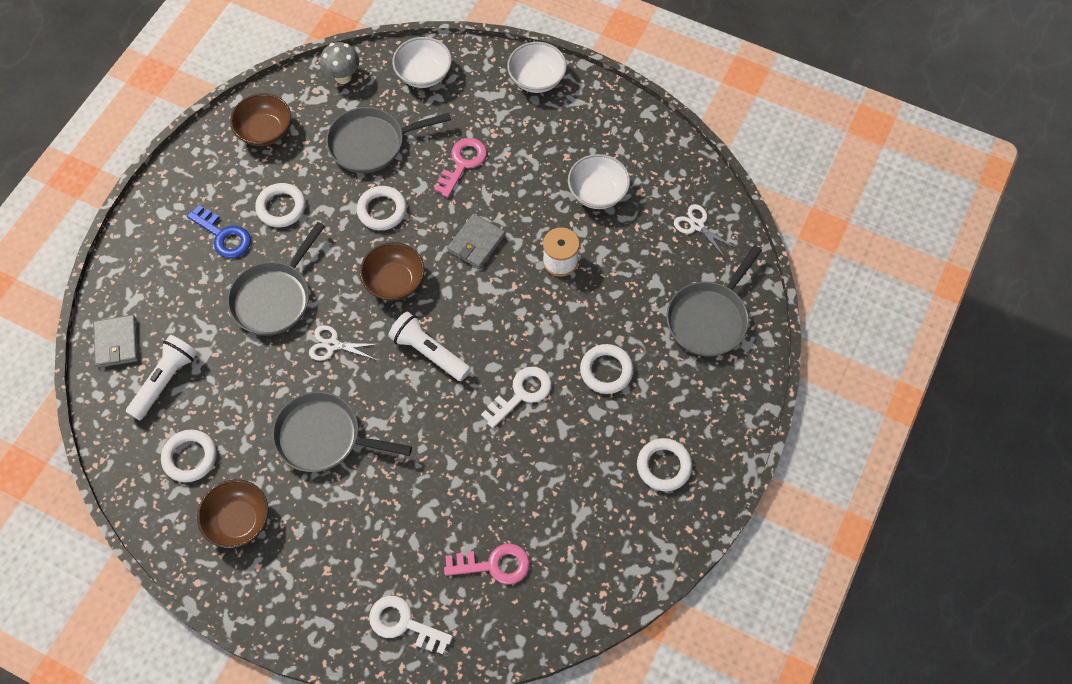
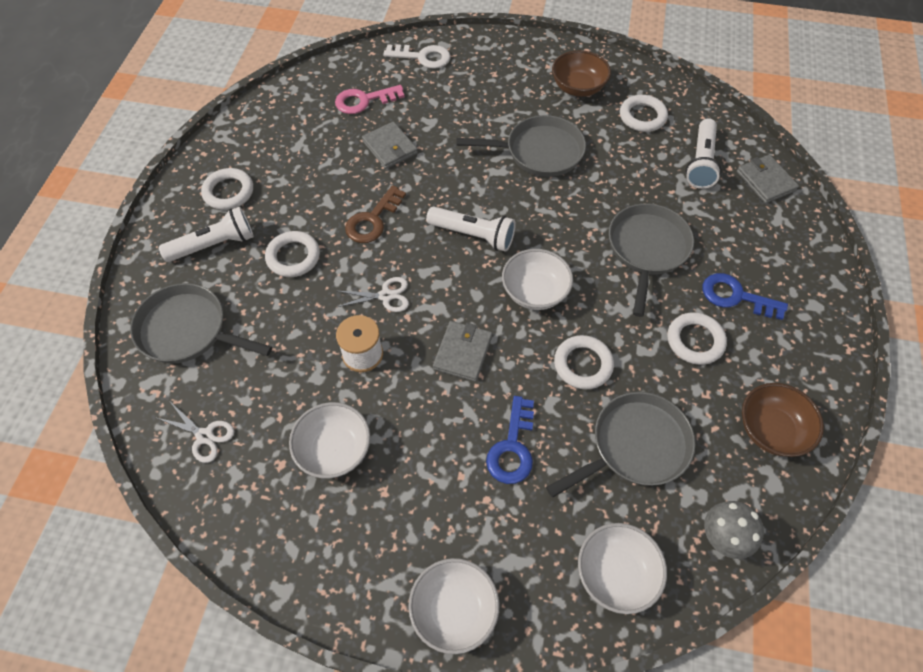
camera: 165 degrees right, 5 degrees down
(332, 345) = (568, 221): white scissors -> white scissors (385, 296)
(394, 281) = (535, 292): brown bowl -> white bowl
(462, 163) = (512, 447): pink key -> blue key
(481, 484) = (390, 147): none -> grey wallet
(521, 394) = (373, 220): white key -> brown key
(682, 403) = (214, 245): none -> white flashlight
(709, 318) = (188, 330): grey pan -> grey pan turned 90 degrees counterclockwise

